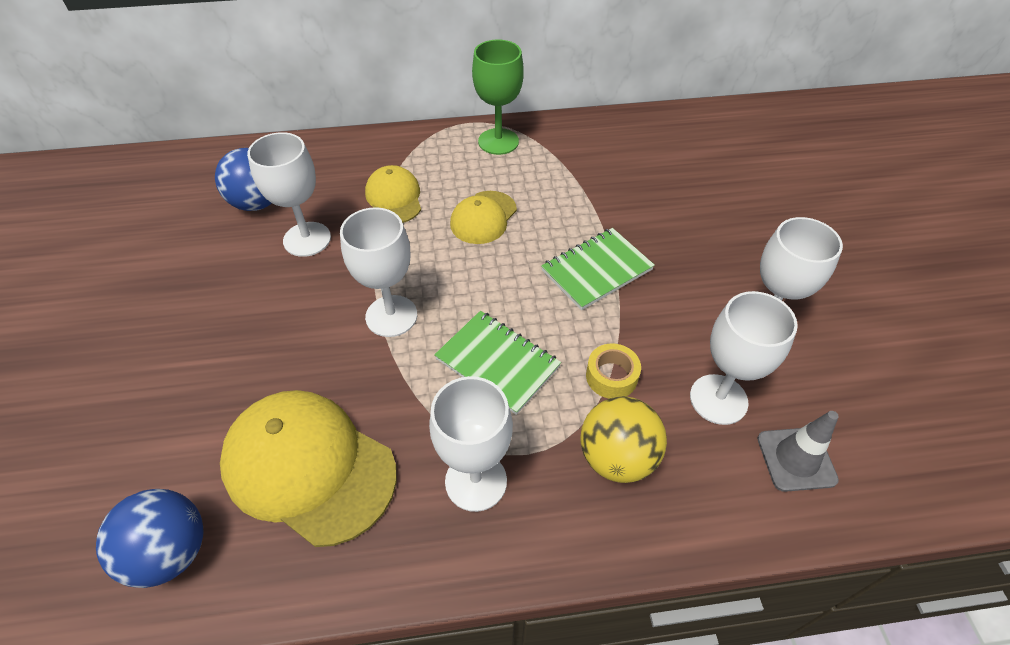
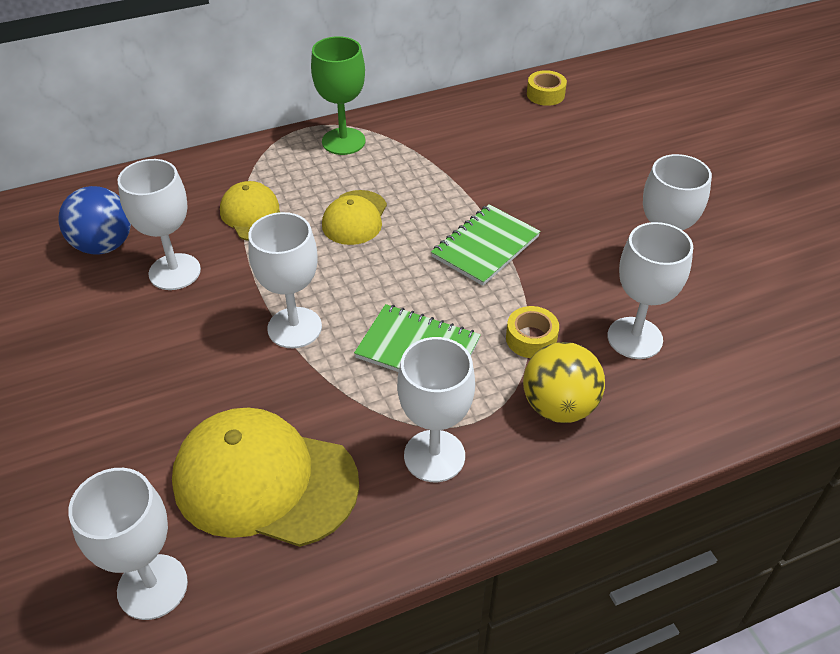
camera: 15 degrees left, 5 degrees down
(171, 552) = (152, 587): blue ball -> white goblet
(703, 126) = (545, 94): none -> yellow tape
(796, 459) = (717, 373): grey traffic cone -> none

